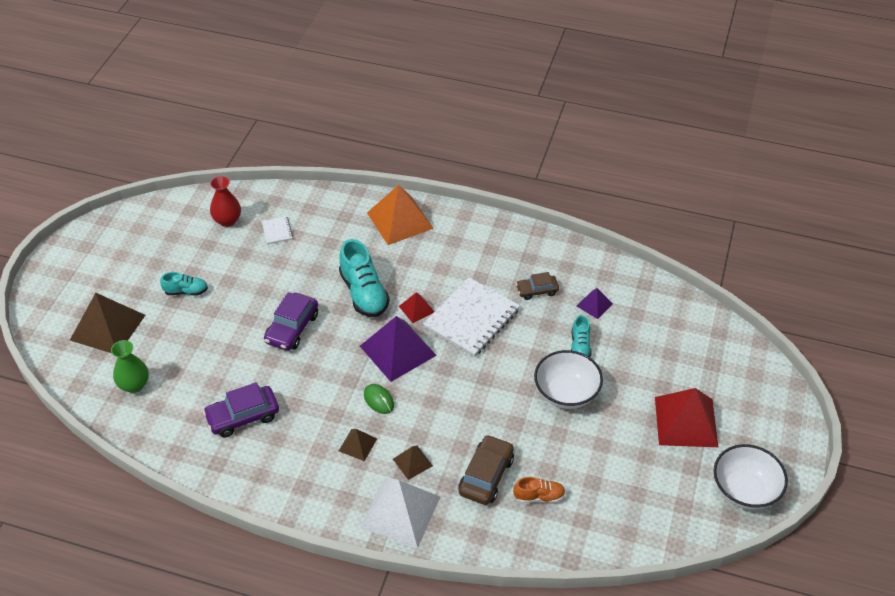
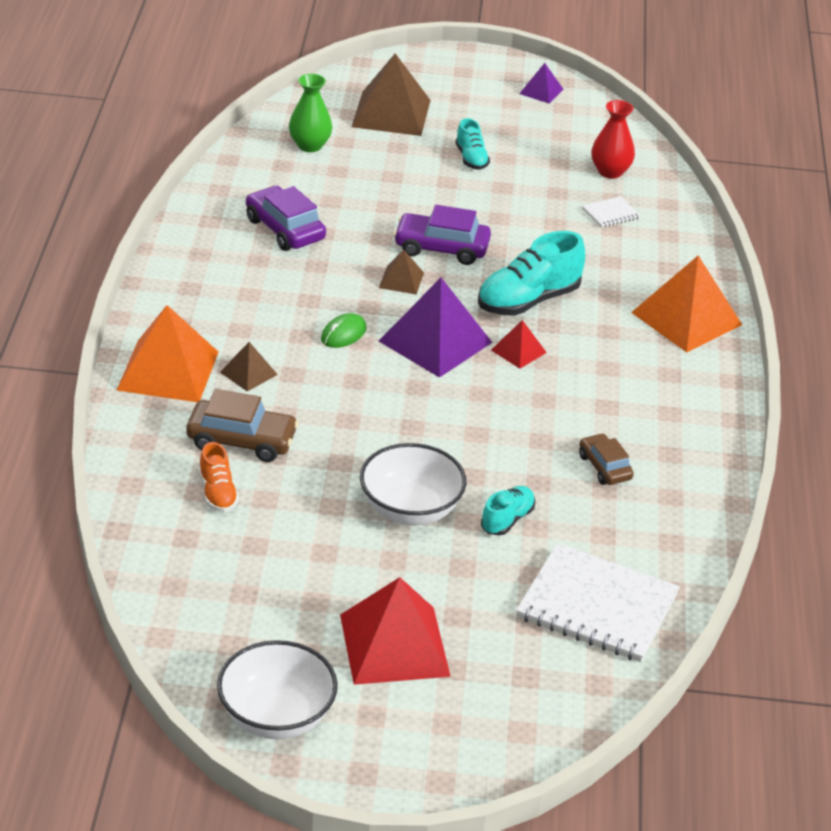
camera: 75 degrees right, 10 degrees down
(357, 444) = (265, 324): brown pyramid -> brown pyramid (401, 280)
(400, 512) = (168, 370): white pyramid -> orange pyramid
(471, 319) = (520, 405): white notebook -> white notebook (597, 606)
(580, 346) = (507, 520): turquoise shoe -> turquoise shoe turned 135 degrees clockwise
(594, 304) = (601, 532): purple pyramid -> purple pyramid (541, 91)

